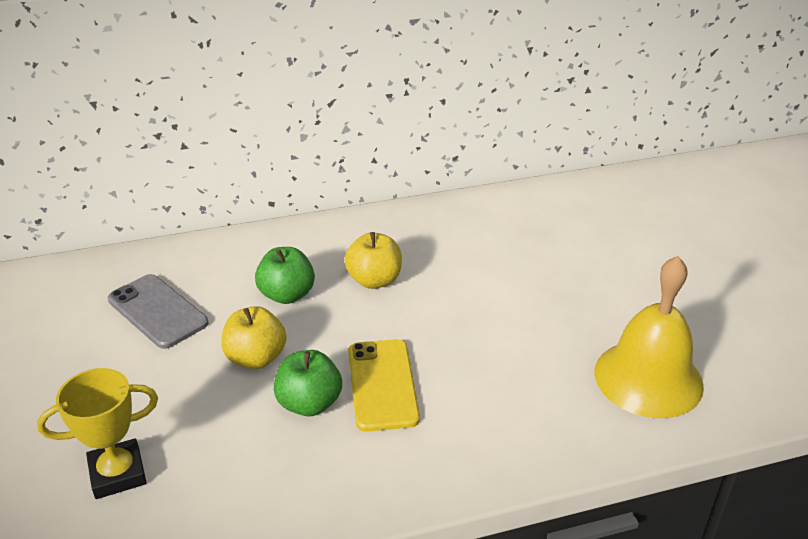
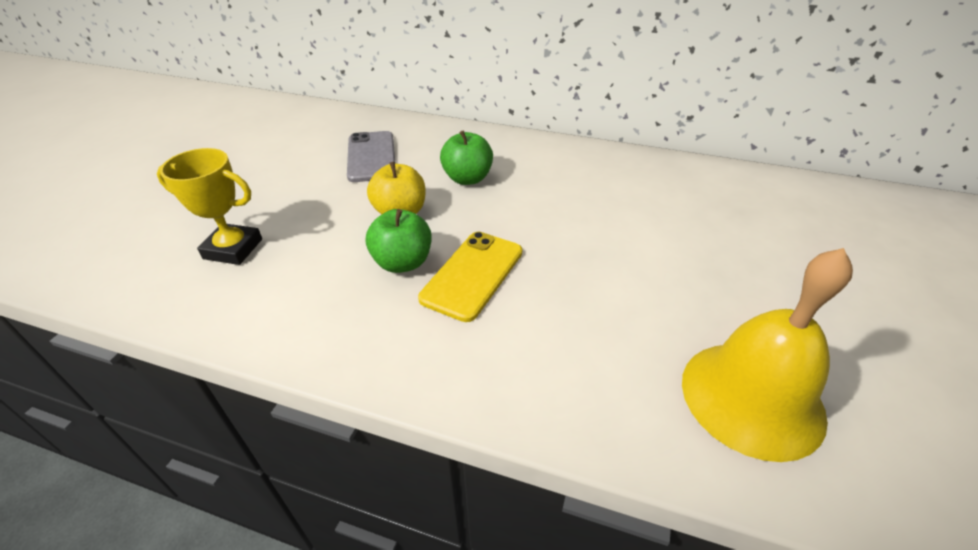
camera: 35 degrees right, 5 degrees up
(374, 280) = (545, 193): yellow apple -> none

